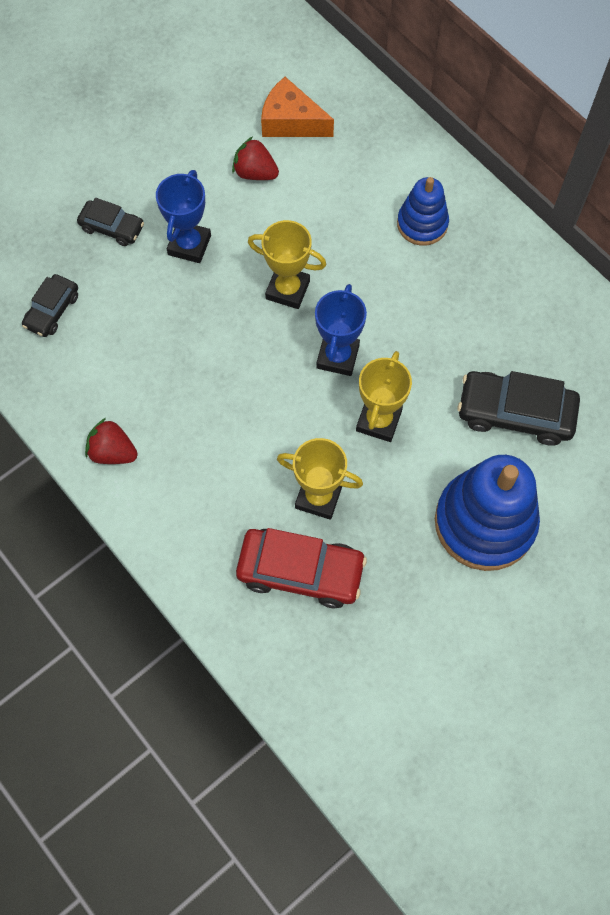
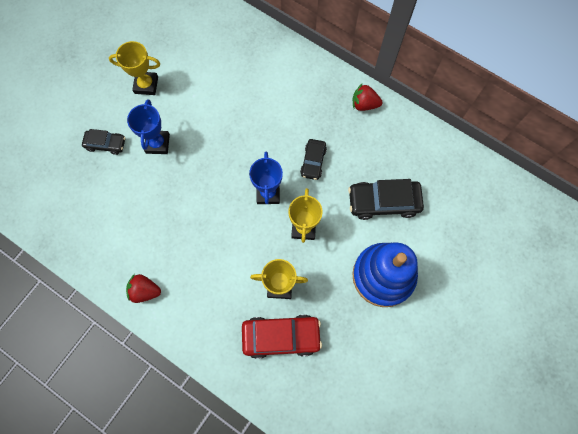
camera: 15 degrees left, 5 degrees up
(52, 310) = (82, 208): black car -> black car (313, 162)
(255, 173) = (186, 87): red strawberry -> red strawberry (364, 104)
(287, 290) = (226, 158): yellow trophy -> yellow trophy (146, 85)
(291, 121) = (200, 48): orange cheese -> none
(422, 224) = (297, 95): blue stacking toy -> none

